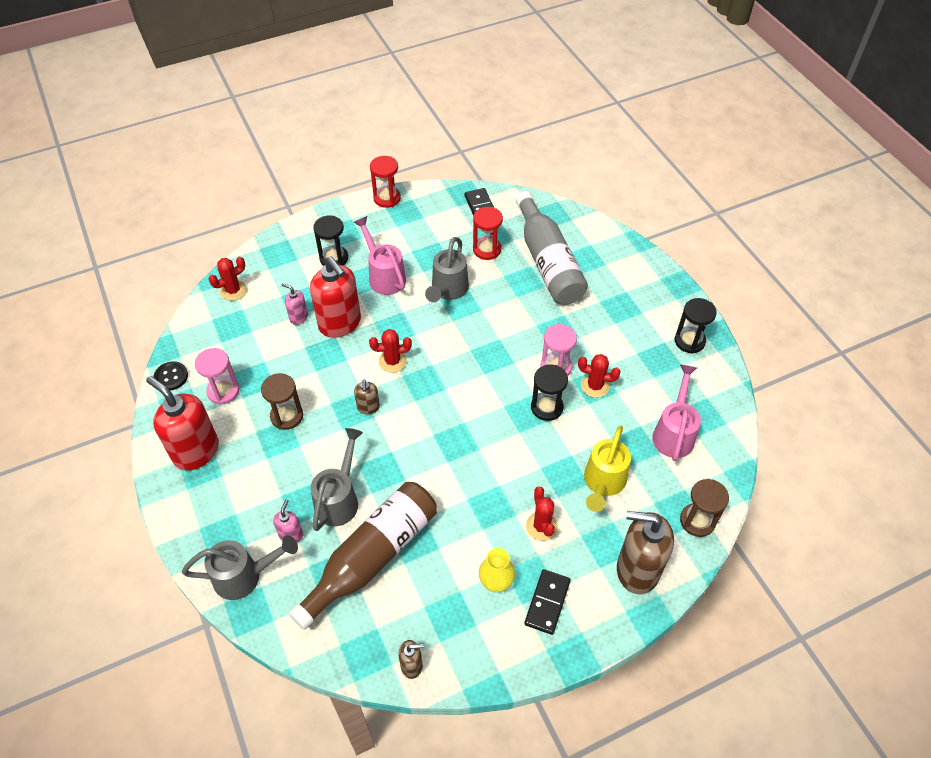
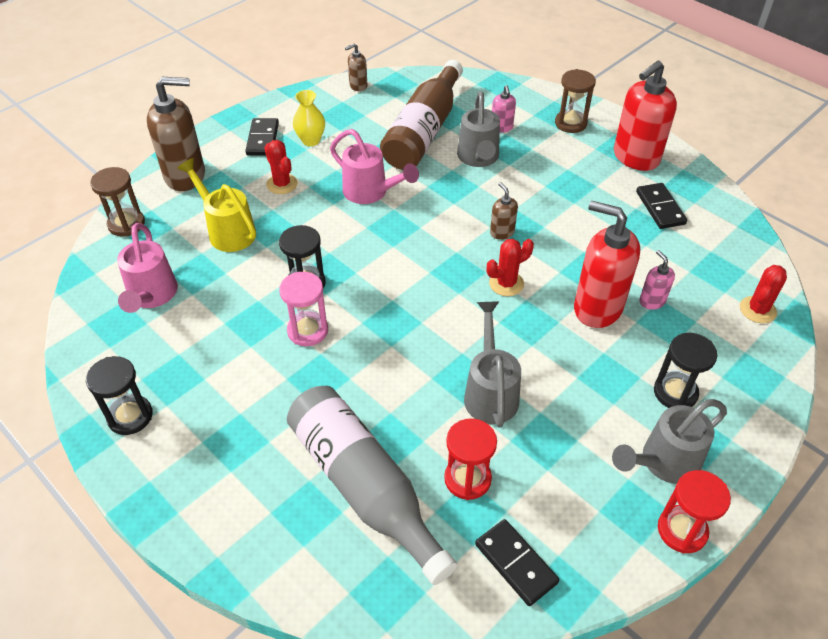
camera: 160 degrees right, 5 degrees down
(171, 377) = (724, 206): black button -> none
(196, 451) = (635, 158): red soap dispenser -> red soap dispenser turned 120 degrees clockwise
(223, 391) = (660, 208): pink hourglass -> black domino
(244, 576) = (518, 98): grey watering can -> grey watering can (663, 462)
(287, 416) = (577, 204): brown hourglass -> brown hourglass (570, 123)
(298, 317) = (652, 301): pink soap dispenser -> pink soap dispenser turned 120 degrees counterclockwise
(384, 276) = (588, 387): pink watering can -> pink watering can (370, 192)
(595, 386) = (253, 322): red cactus -> none
(603, 483) = (227, 231): yellow watering can -> yellow watering can turned 45 degrees counterclockwise

